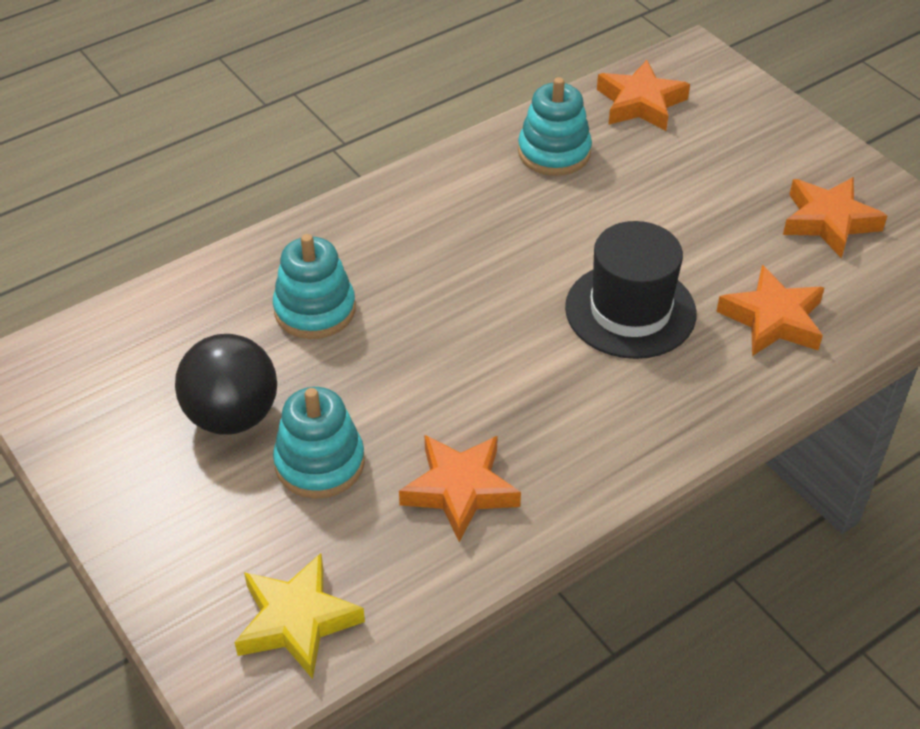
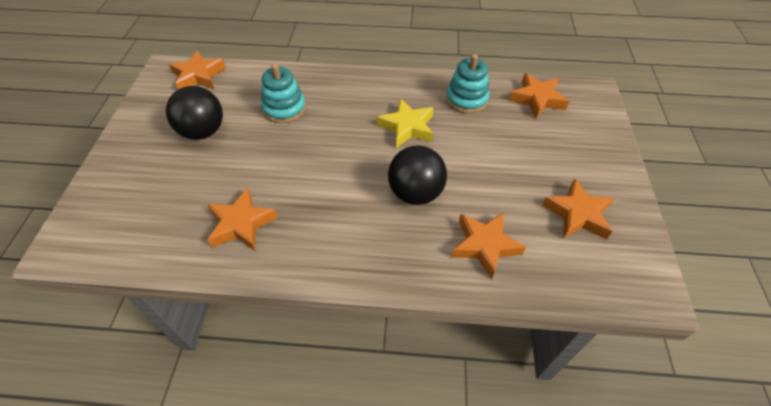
camera: 40 degrees right, 5 degrees up
(101, 343) = (198, 76): none -> orange star
(297, 621) = (116, 232): yellow star -> yellow star (407, 127)
(320, 463) = (207, 172): turquoise stacking toy -> none
(630, 310) = (415, 193): black hat -> black ball

